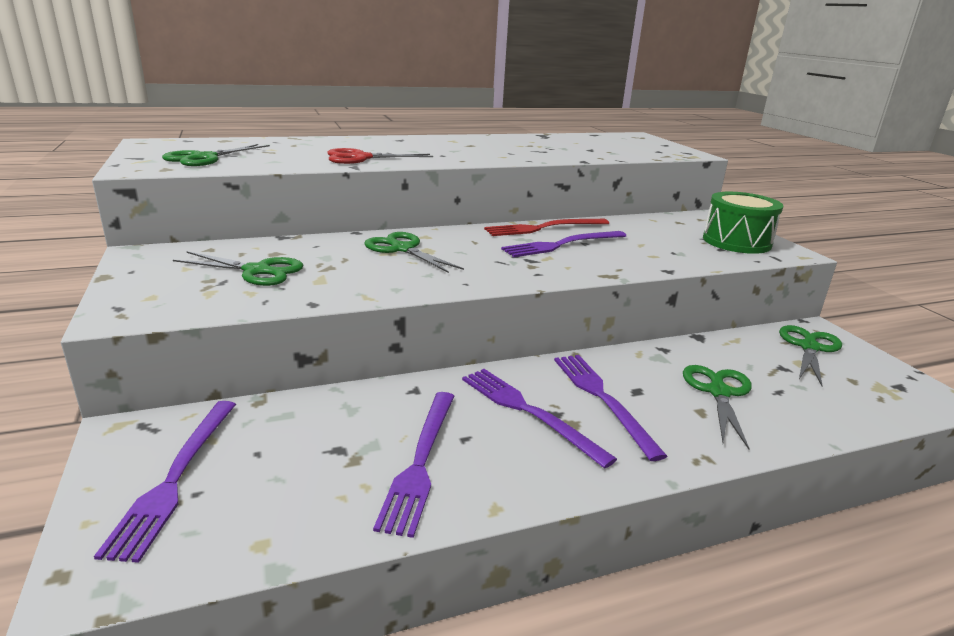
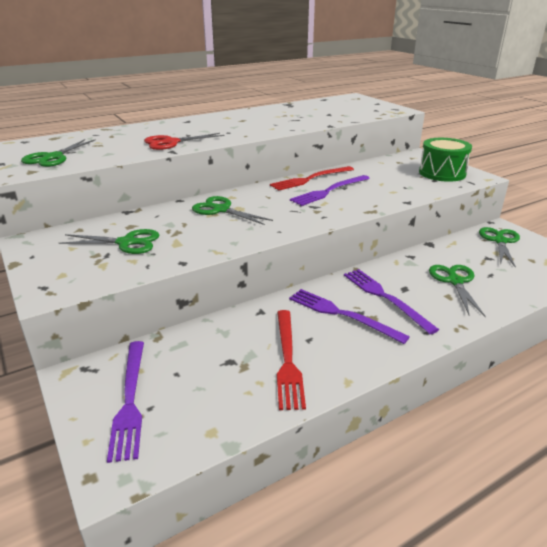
camera: 10 degrees left, 5 degrees up
(421, 461) = (287, 360): purple fork -> red fork

